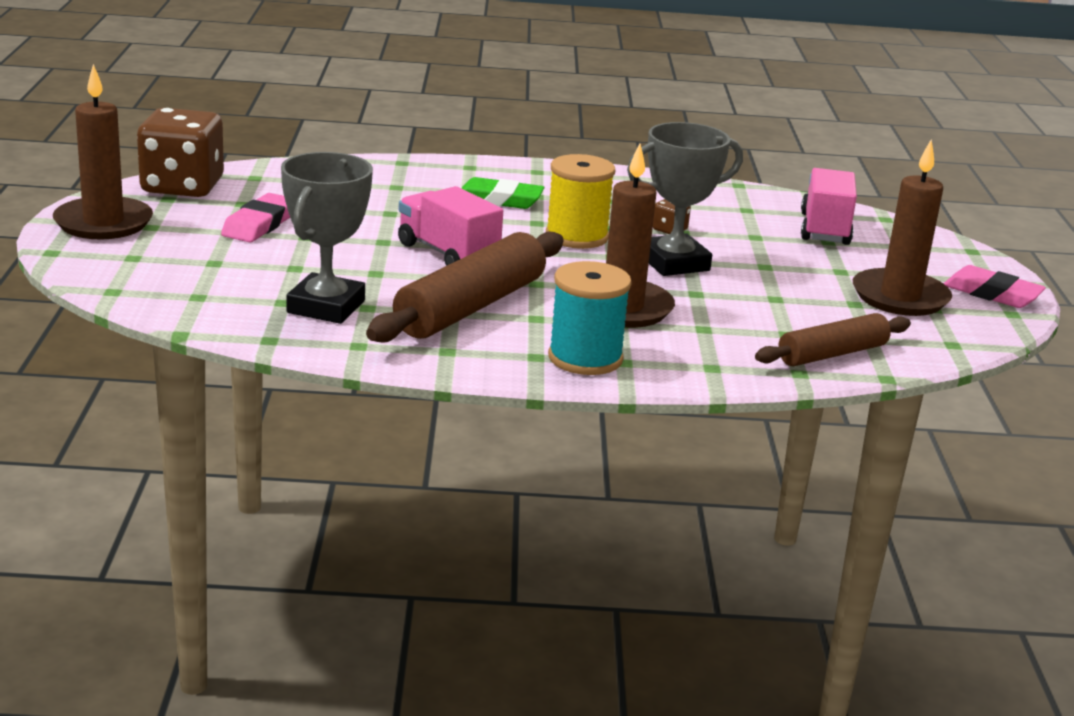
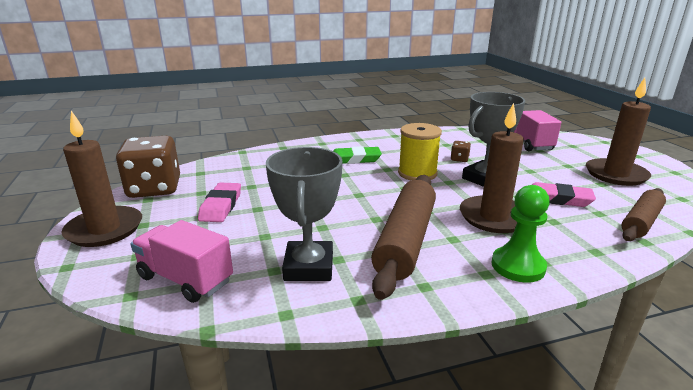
camera: 15 degrees left, 0 degrees up
(447, 253) = (356, 201): pink truck -> pink truck (185, 279)
(585, 358) = (518, 266): turquoise spool -> green pawn
(992, 293) = (649, 163): pink eraser -> pink eraser (558, 199)

